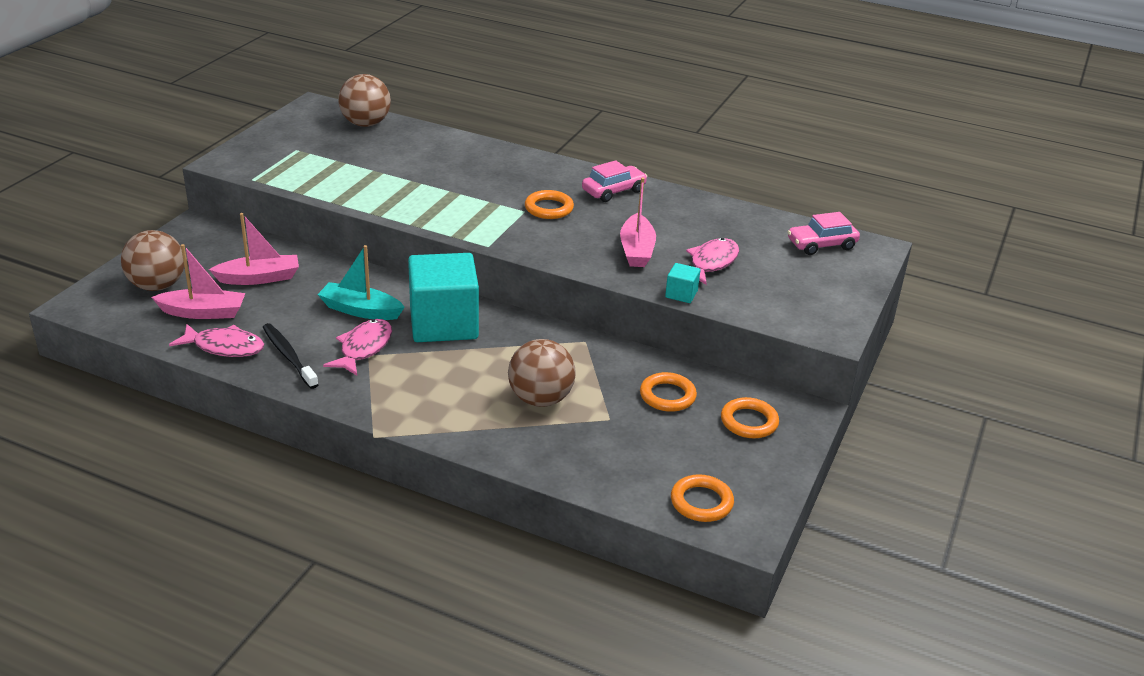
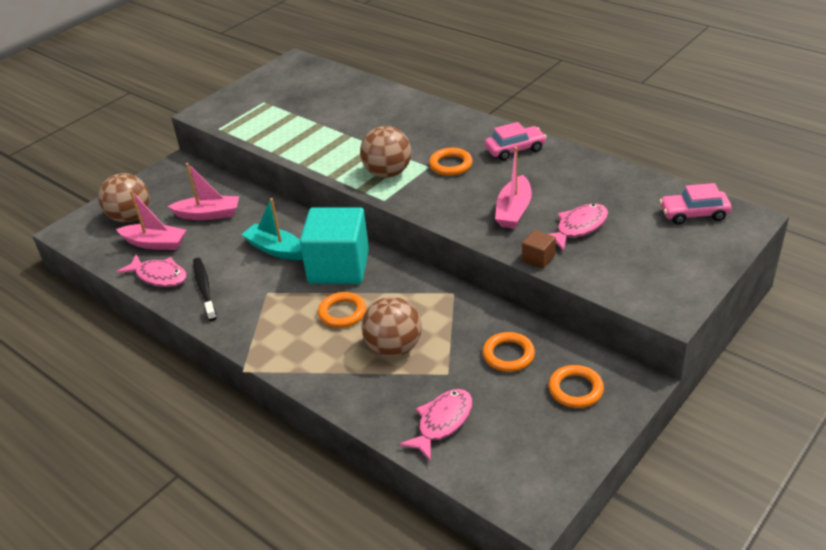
camera: 20 degrees right, 5 degrees up
(363, 348) = (265, 285): pink fish -> pink fish (442, 422)
(365, 124) = (328, 79): brown ball -> brown ball (388, 173)
(681, 294) = (538, 258): turquoise cube -> brown cube
(701, 502) = (501, 470): orange ring -> orange ring (342, 313)

